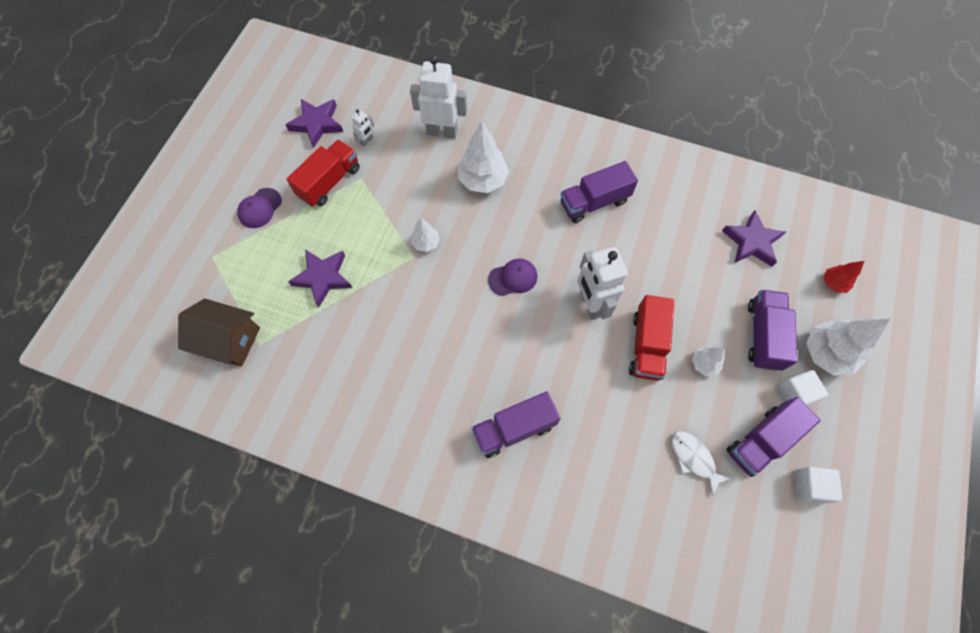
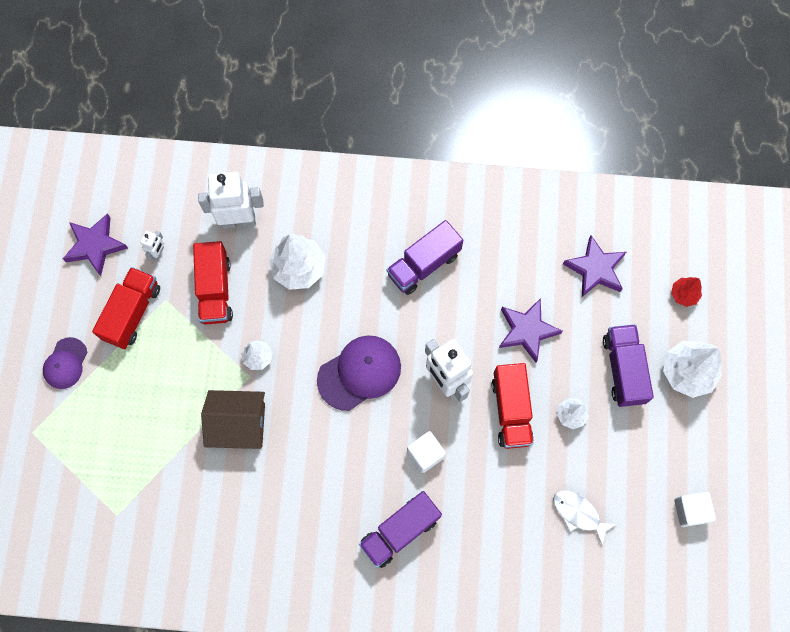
camera: 15 degrees left, 5 degrees up
(229, 340) = (84, 518): brown house -> brown house (239, 424)
(323, 277) = (160, 424): purple star -> purple star (527, 331)
(405, 180) = (215, 290): none -> red truck
(513, 278) = (359, 373): purple cap -> purple cap, size x1.64
(761, 440) = (639, 478): purple truck -> none
(795, 393) = (663, 422): white cube -> white cube (425, 454)

